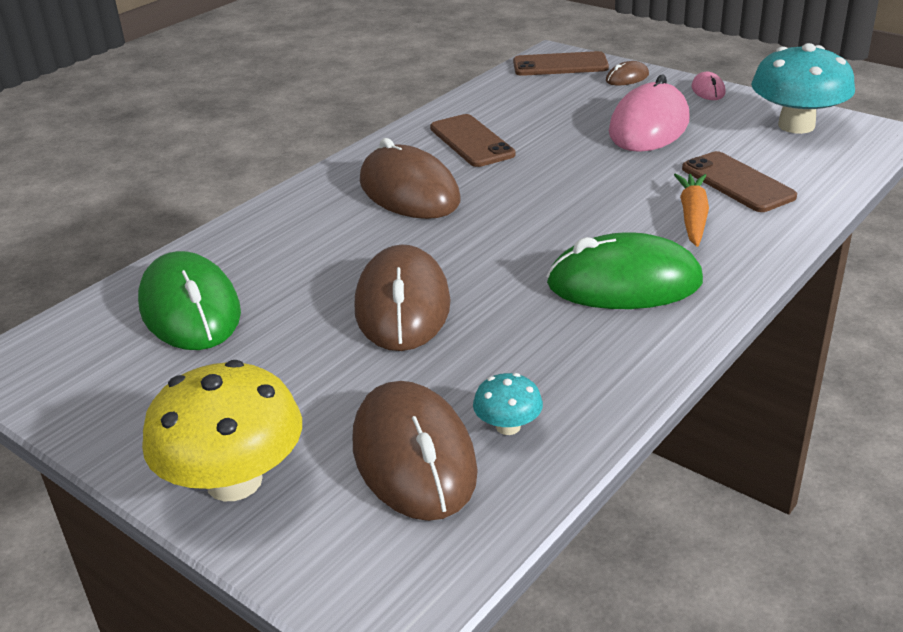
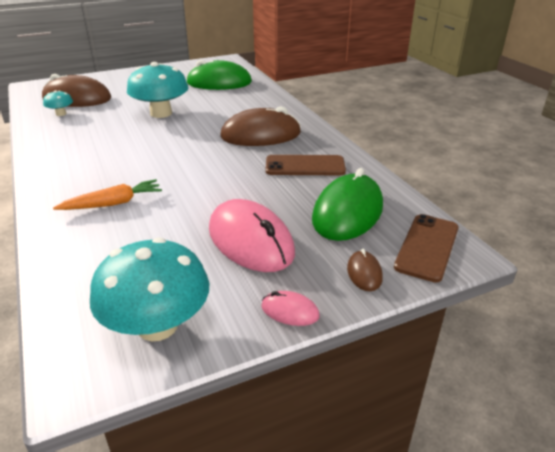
camera: 115 degrees right, 0 degrees up
(234, 481) = (114, 78): yellow mushroom -> none
(402, 306) = (161, 113): brown mouse -> turquoise mushroom
(624, 283) = (94, 160): green mouse -> green mouse (347, 212)
(692, 217) = (113, 203): orange carrot -> orange carrot turned 60 degrees counterclockwise
(737, 182) = (121, 240): brown phone -> none

